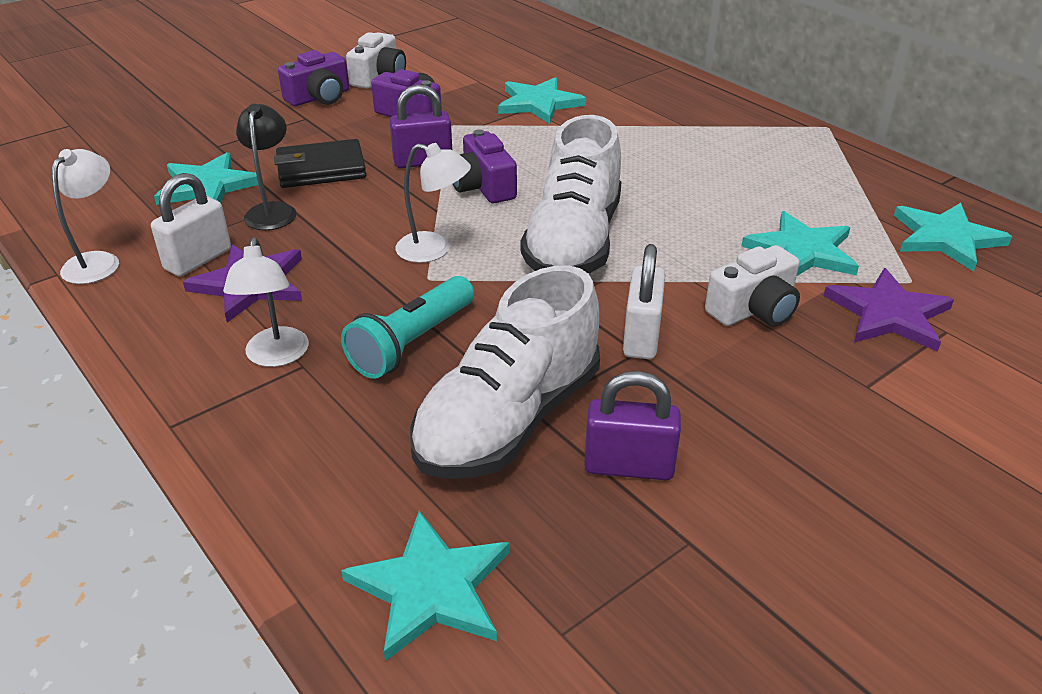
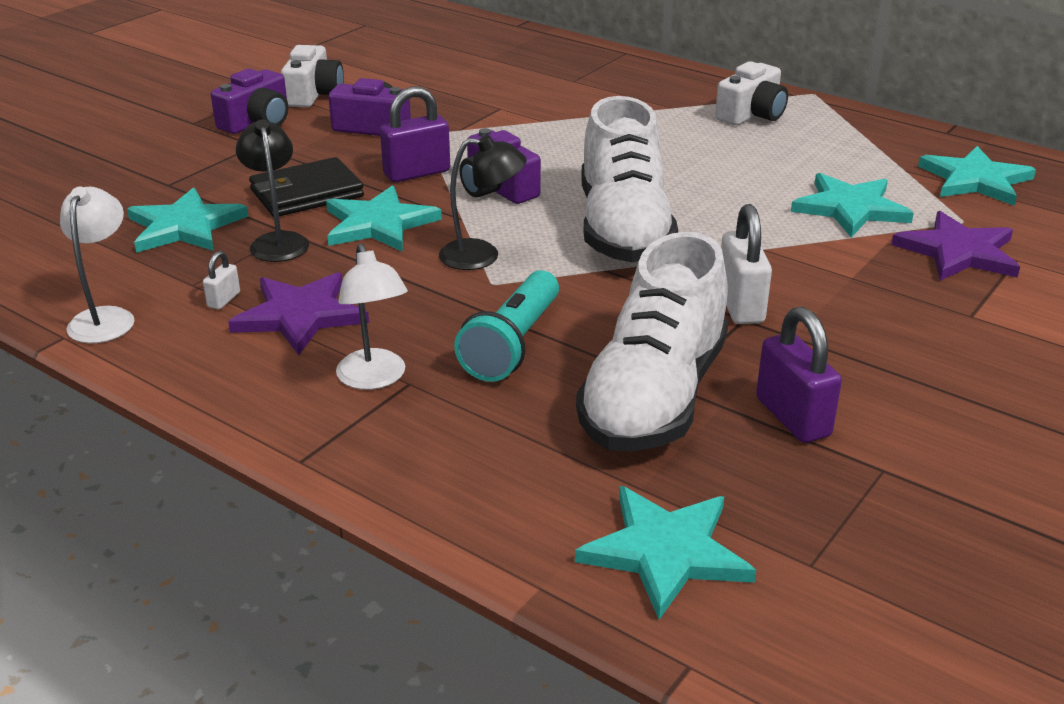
camera: 15 degrees left, 5 degrees down
(198, 259) = (224, 300): white padlock -> white padlock, size x0.50
(434, 250) = (482, 256): white lamp -> black lamp
(539, 103) = (508, 102): turquoise star -> turquoise star (378, 224)
(629, 466) = (792, 417): purple padlock -> purple padlock turned 75 degrees clockwise
(754, 309) = (833, 265): white camera -> white camera (752, 114)

